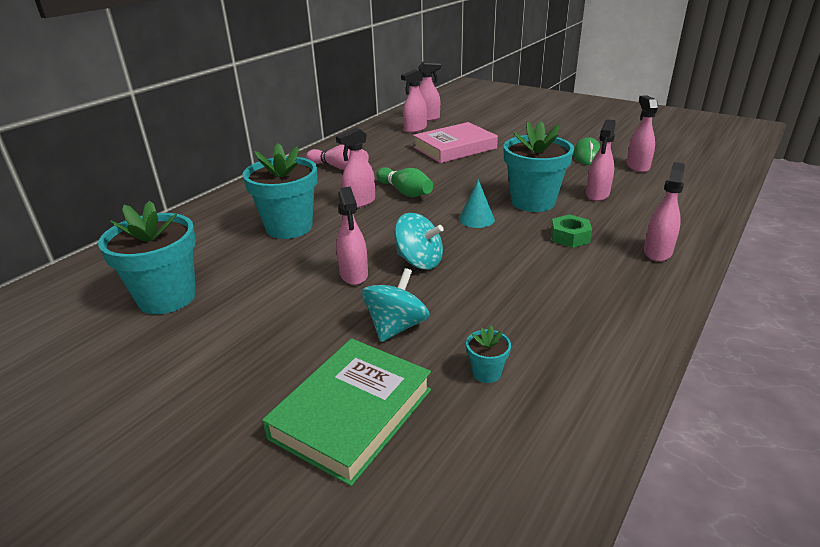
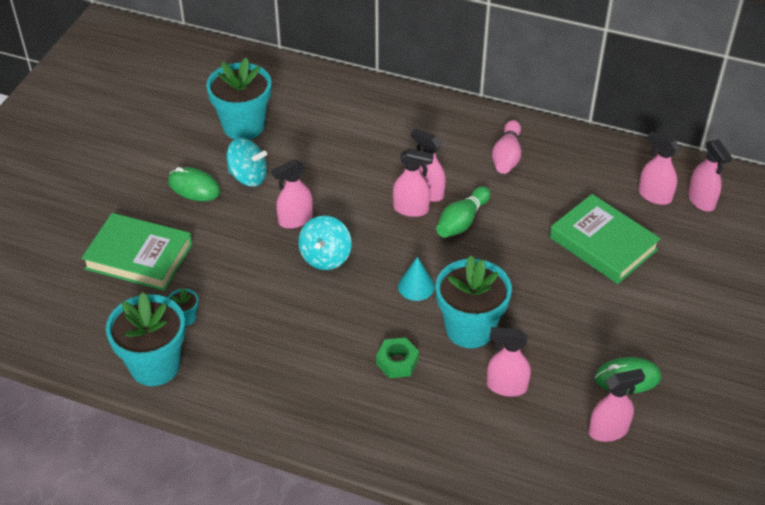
camera: 75 degrees right, 15 degrees up
(246, 347) = (194, 187): none -> green mouse
(289, 227) = (364, 158): turquoise flower pot -> turquoise flower pot (155, 365)
(396, 327) = (230, 260): turquoise spinning top -> turquoise spinning top (248, 176)
(455, 148) = (603, 244): pink book -> green book
(657, 252) = (383, 432): pink spray bottle -> pink spray bottle (411, 209)

